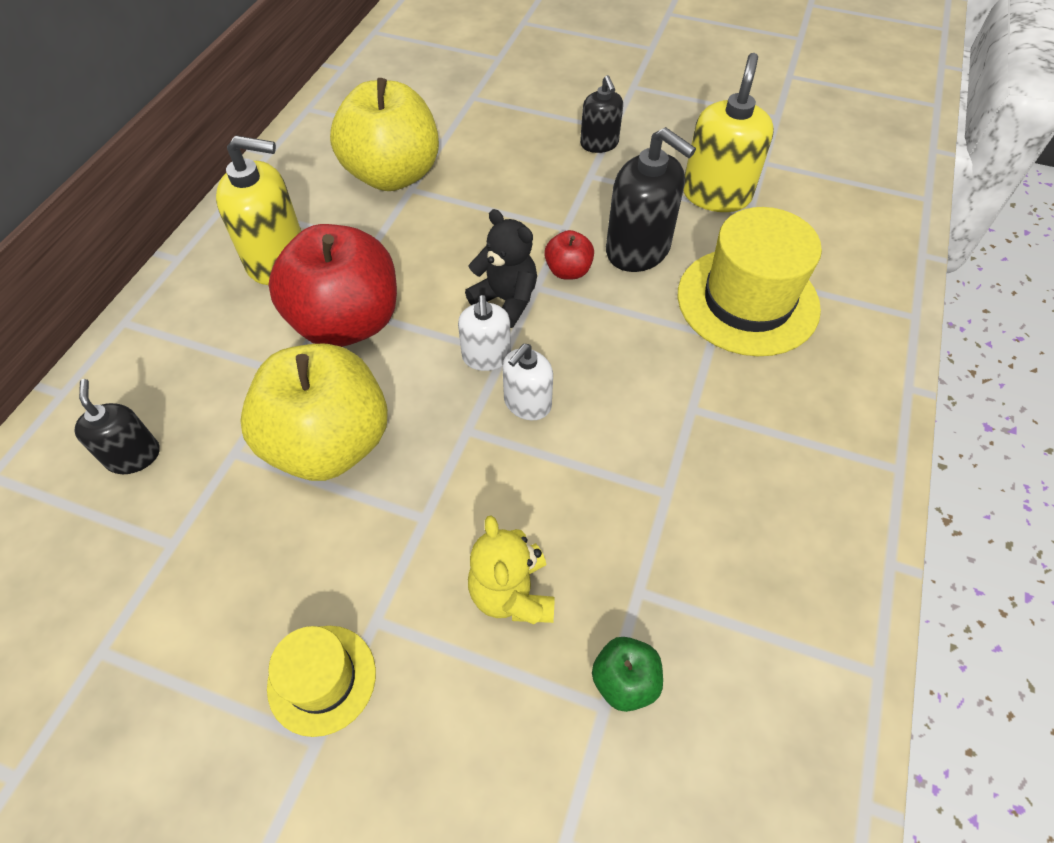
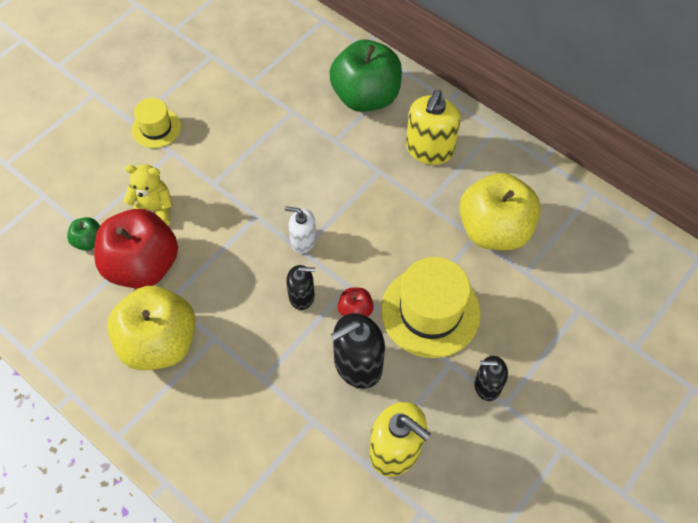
camera: 110 degrees right, 5 degrees up
(134, 456) = (309, 72): black soap dispenser -> black soap dispenser (301, 296)
(184, 358) = (366, 97): none -> green apple
(329, 443) = (278, 152): yellow apple -> yellow apple (159, 342)
(347, 322) = (361, 175): red apple -> red apple (143, 265)
(506, 300) = (344, 265): black teddy bear -> none
(527, 403) = (259, 251): white soap dispenser -> none
(747, 301) = (280, 416): yellow hat -> yellow hat (430, 311)

